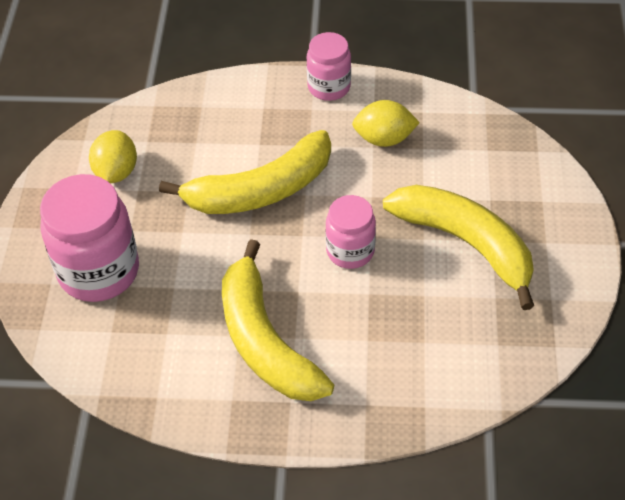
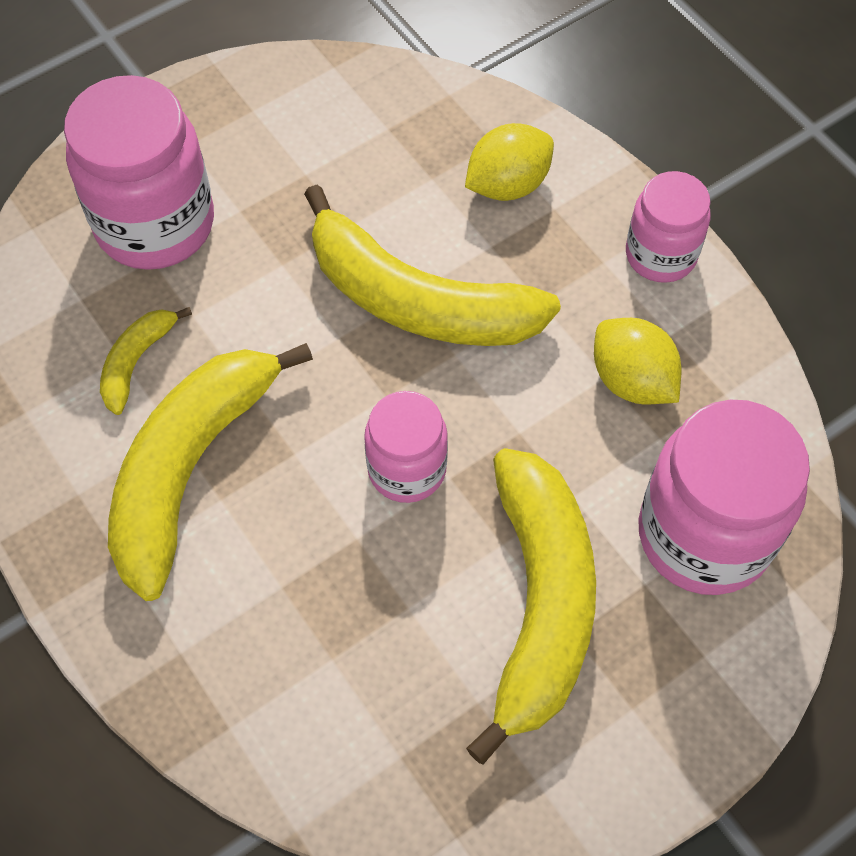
camera: 50 degrees right, 10 degrees up
(116, 172) = (313, 133): yellow lemon -> yellow lemon (507, 184)
(177, 328) = (136, 362): none -> yellow banana
(485, 163) = (704, 535): none -> pink jar

